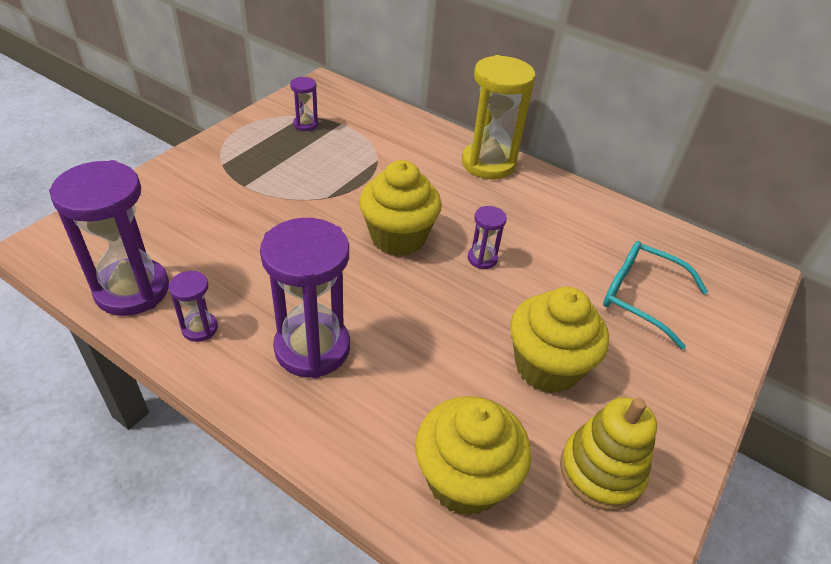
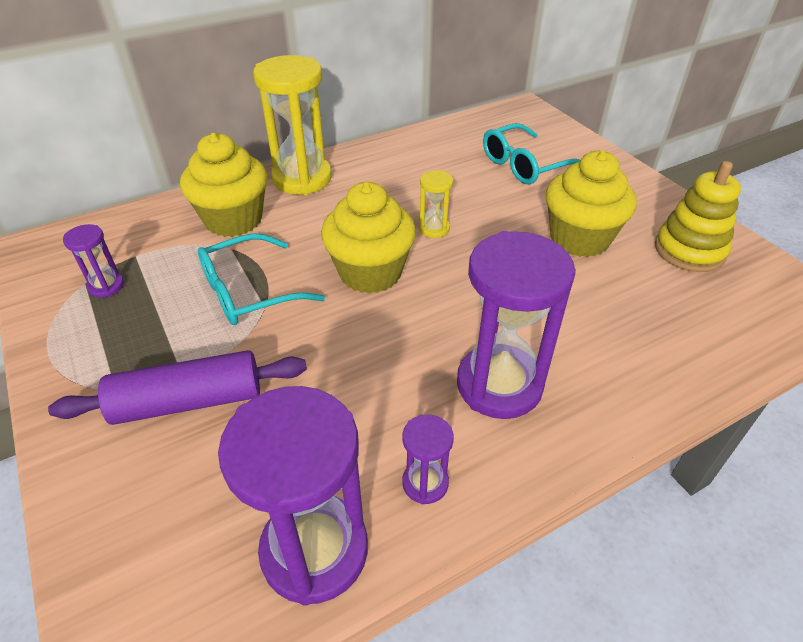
camera: 60 degrees left, 0 degrees up
(225, 196) = (188, 401): none -> purple rolling pin
(337, 184) = (248, 292): none -> turquoise glasses
(465, 479) = (685, 326): yellow cupcake -> yellow cupcake (233, 220)
(482, 258) = (434, 229): purple hourglass -> yellow hourglass

